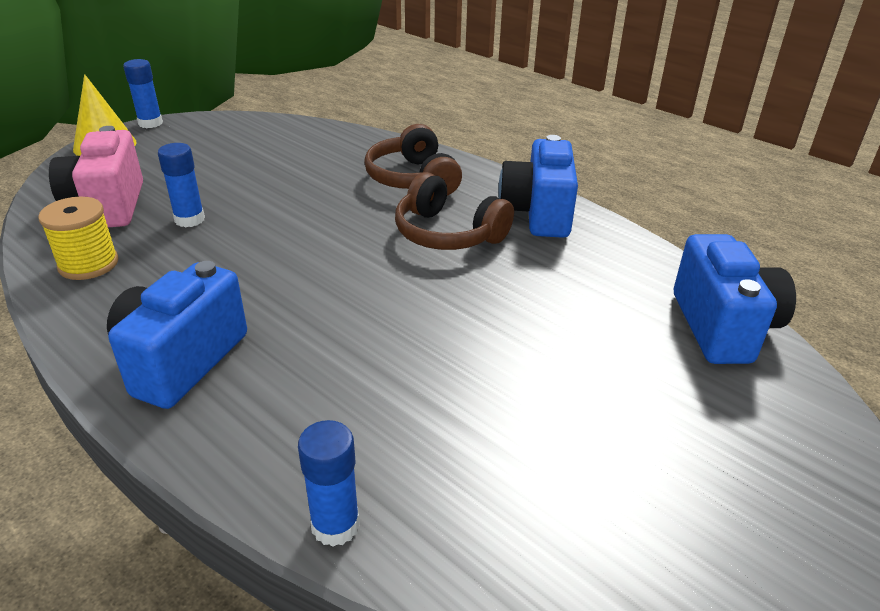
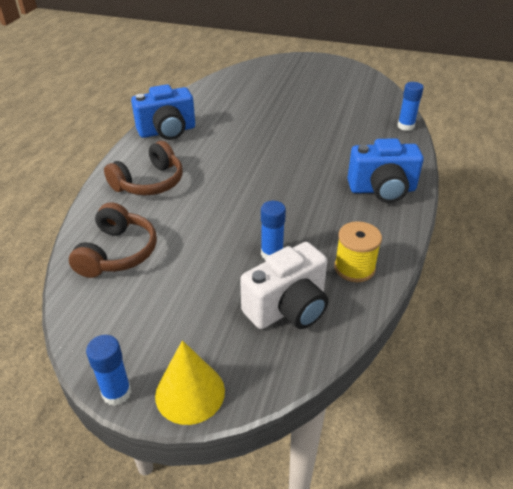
camera: 115 degrees left, 5 degrees up
(108, 206) = (288, 308): pink camera -> white camera
(448, 234) = (210, 152): brown headphones -> brown headphones (117, 253)
(722, 327) = (233, 80): blue camera -> none

